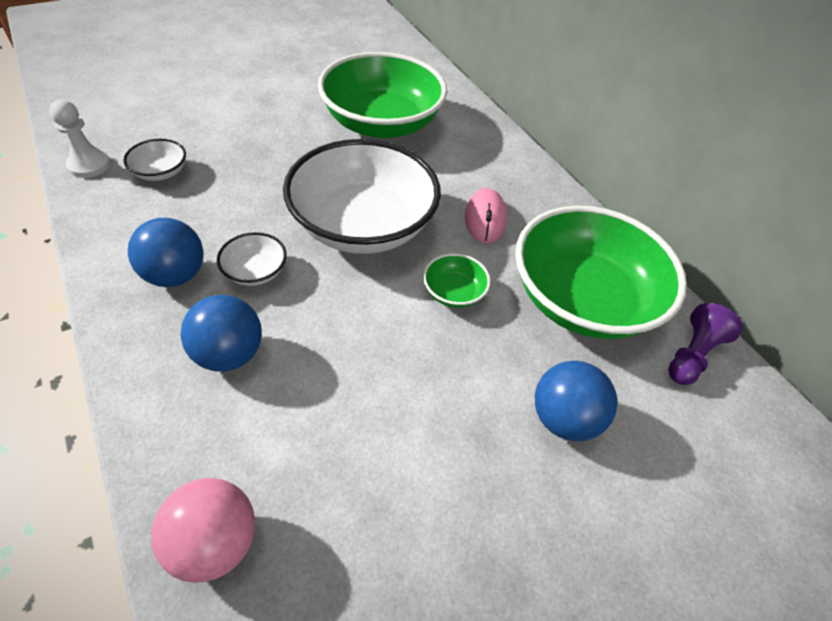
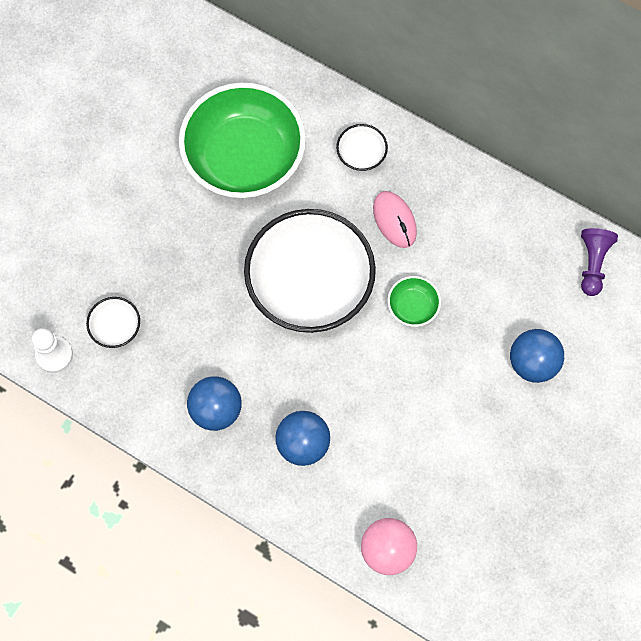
camera: 25 degrees left, 20 degrees up
(255, 271) = (267, 373): white bowl -> white bowl (361, 154)
(582, 299) = (502, 258): green bowl -> none

